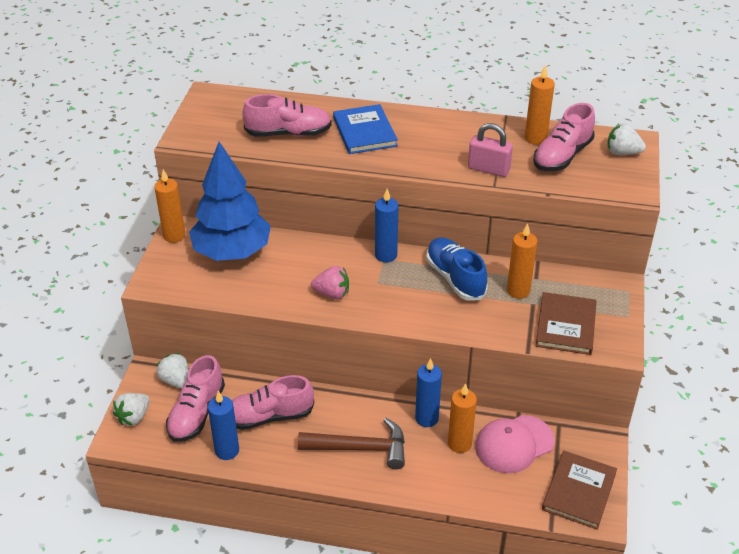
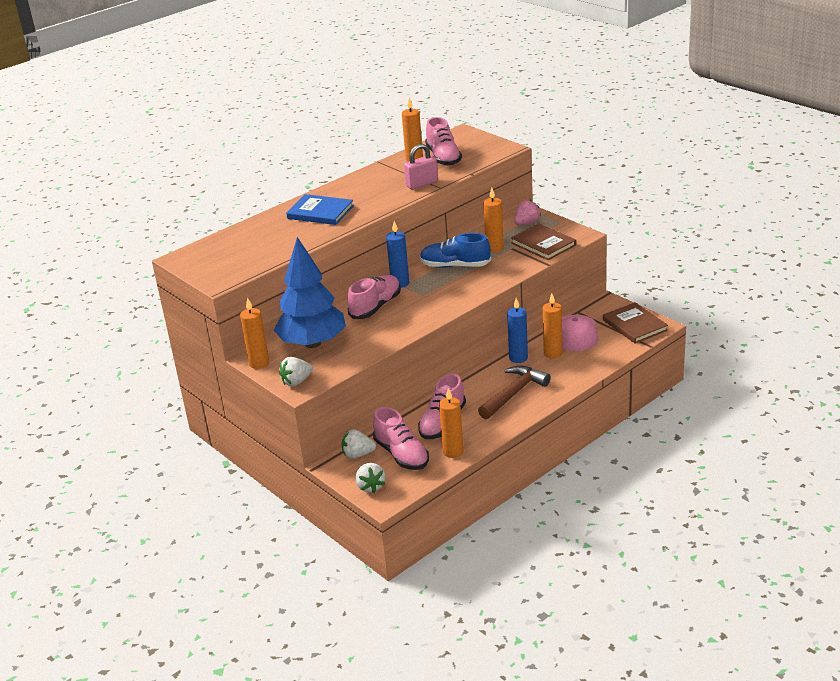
camera: 50 degrees left, 10 degrees down
(227, 451) = (453, 452): blue candle -> orange candle
(288, 133) = (278, 240): pink shoe -> pink shoe (375, 307)
(332, 294) = (410, 316): pink strawberry -> pink strawberry (527, 223)
(622, 152) = (467, 139): white strawberry -> white strawberry (296, 381)

